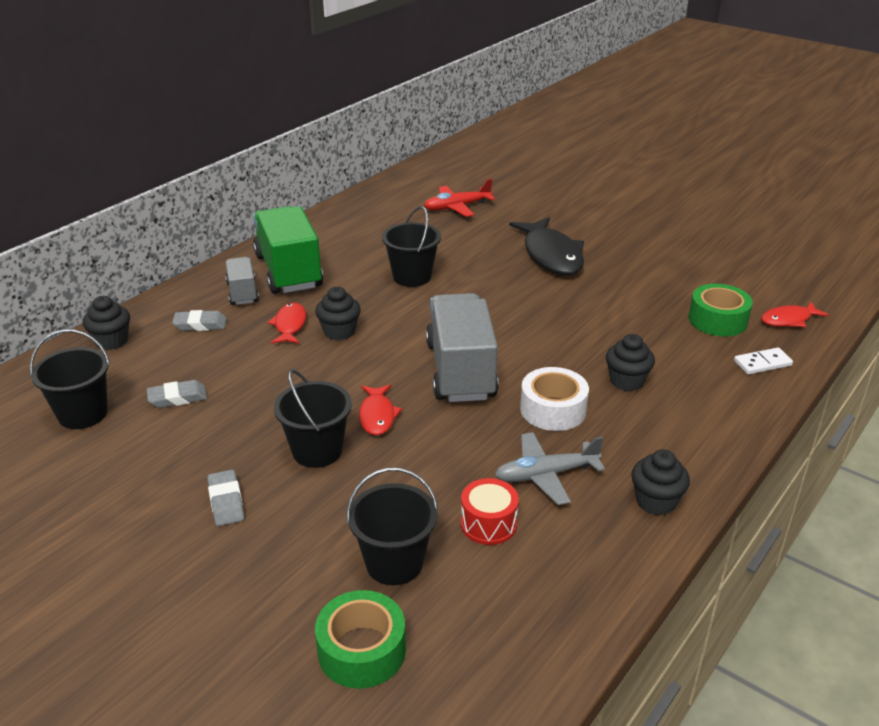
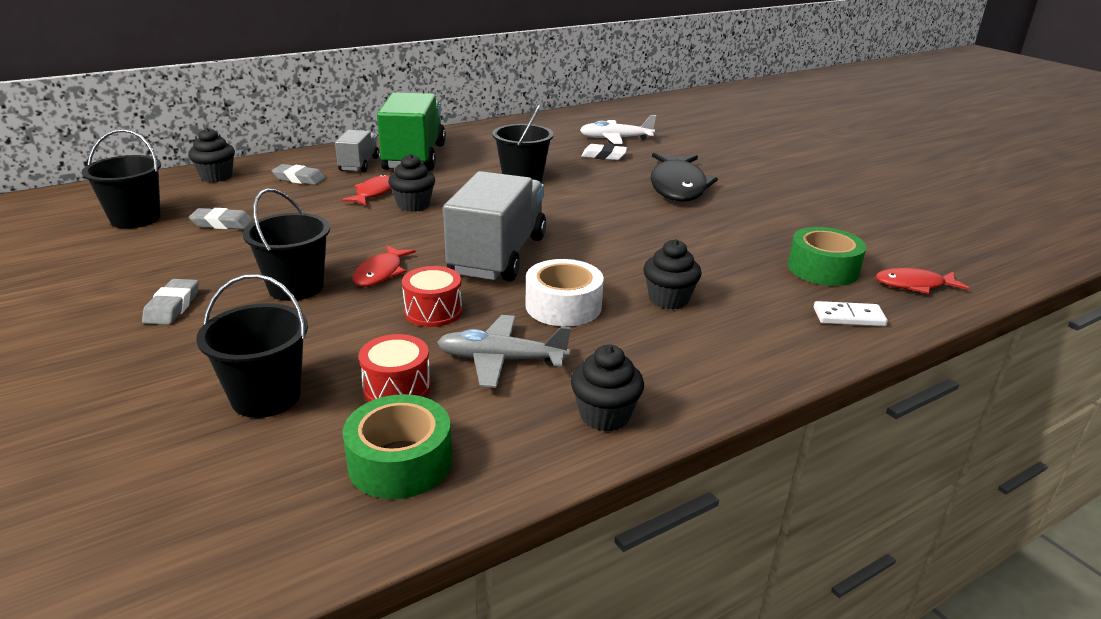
camera: 20 degrees right, 5 degrees down
(362, 650) = (149, 466): green tape -> green tape (400, 462)
(455, 443) = (433, 311): none -> red drum
(457, 207) = (615, 139): red plane -> white plane
(462, 231) = (604, 156): none -> white eraser

